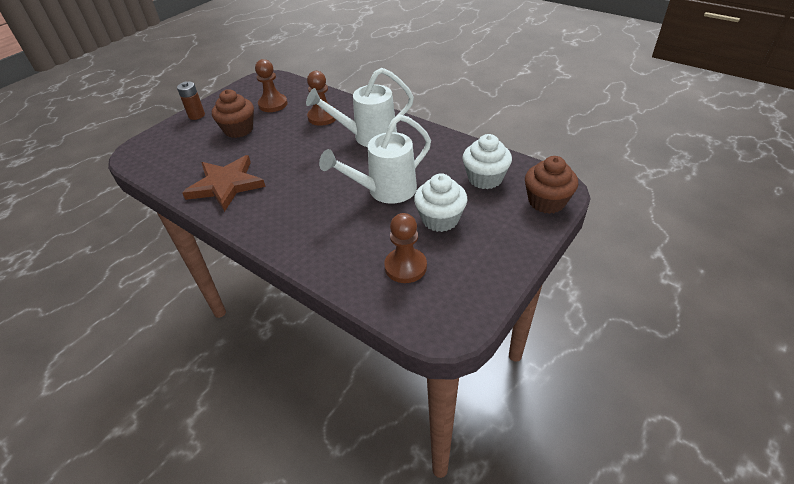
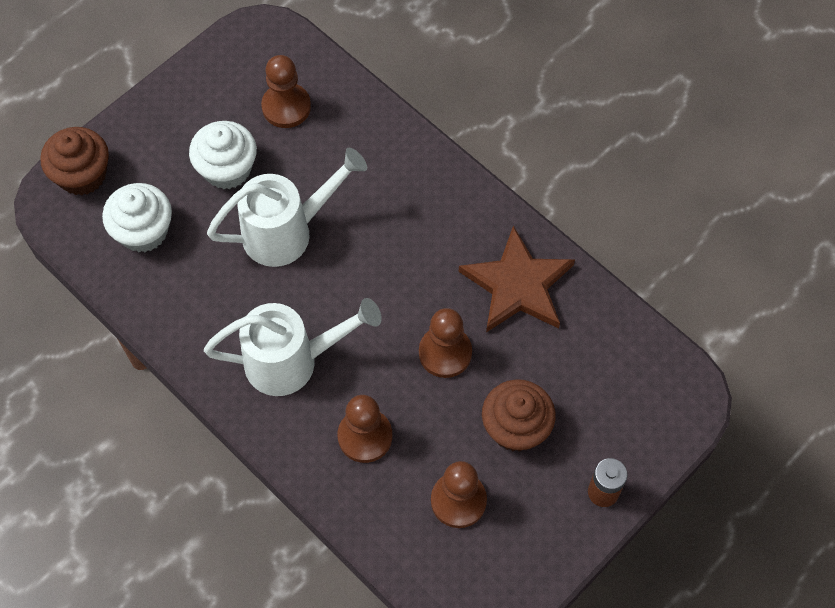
camera: 175 degrees left, 20 degrees up
(276, 151) = (445, 353): none -> brown pawn

